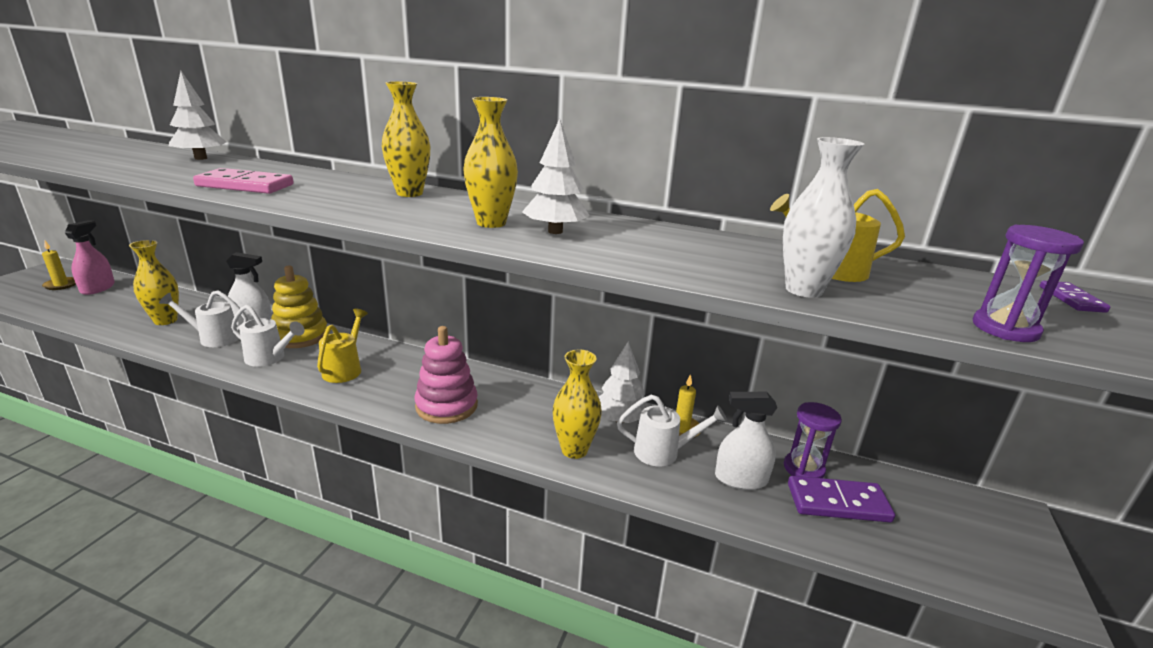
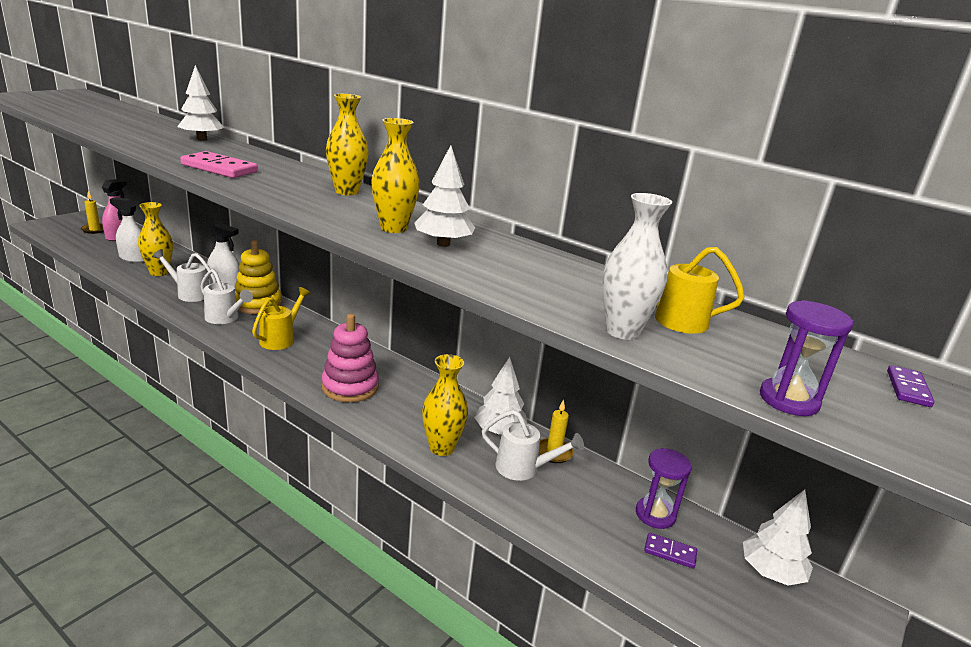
camera: 15 degrees right, 0 degrees up
(741, 479) = (584, 508): white spray bottle -> white spray bottle (134, 258)
(838, 502) = (670, 552): purple domino -> purple domino, size x0.54
(928, 498) = (771, 572): none -> white tree

